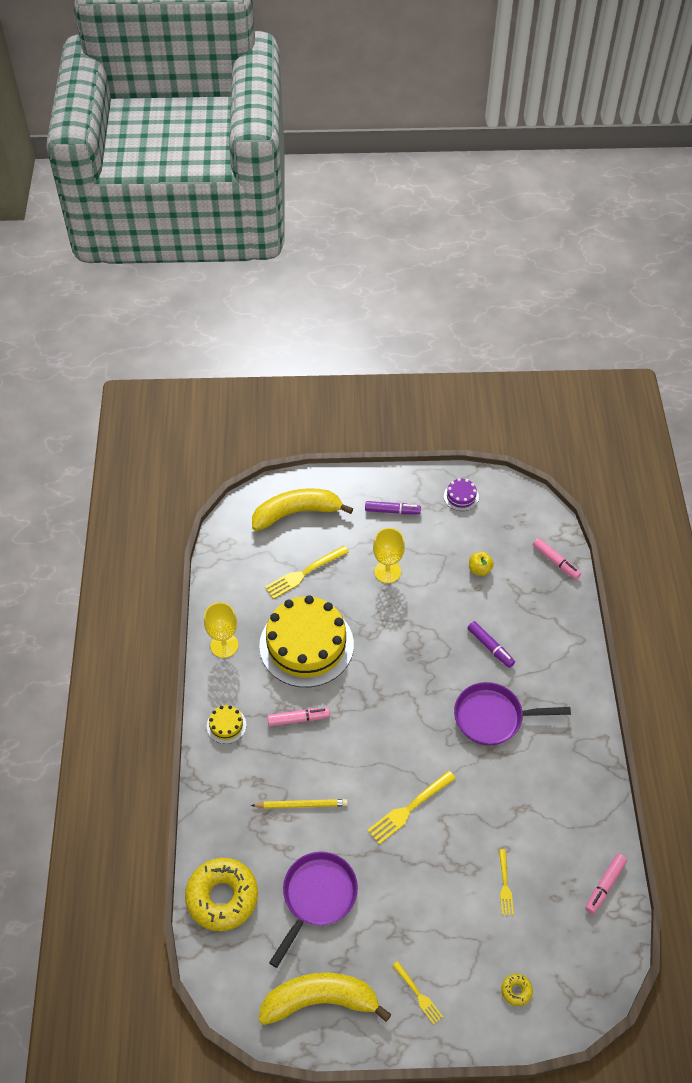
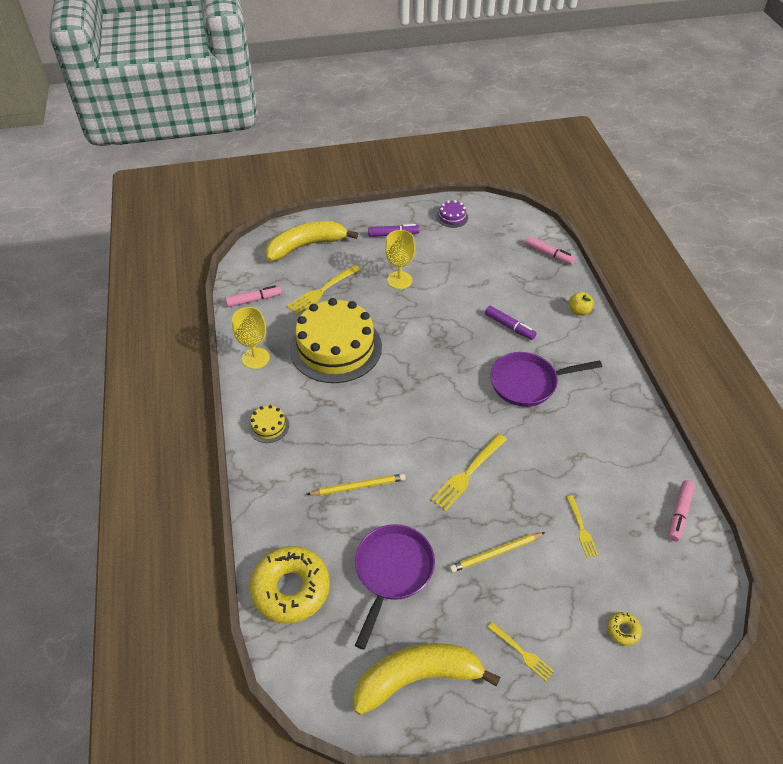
camera: 10 degrees left, 5 degrees down
(298, 719) = (340, 410): pink marker -> pink marker (254, 300)
(417, 895) = (496, 553): none -> yellow pencil
(479, 569) = (483, 268): yellow apple -> yellow apple (579, 311)

